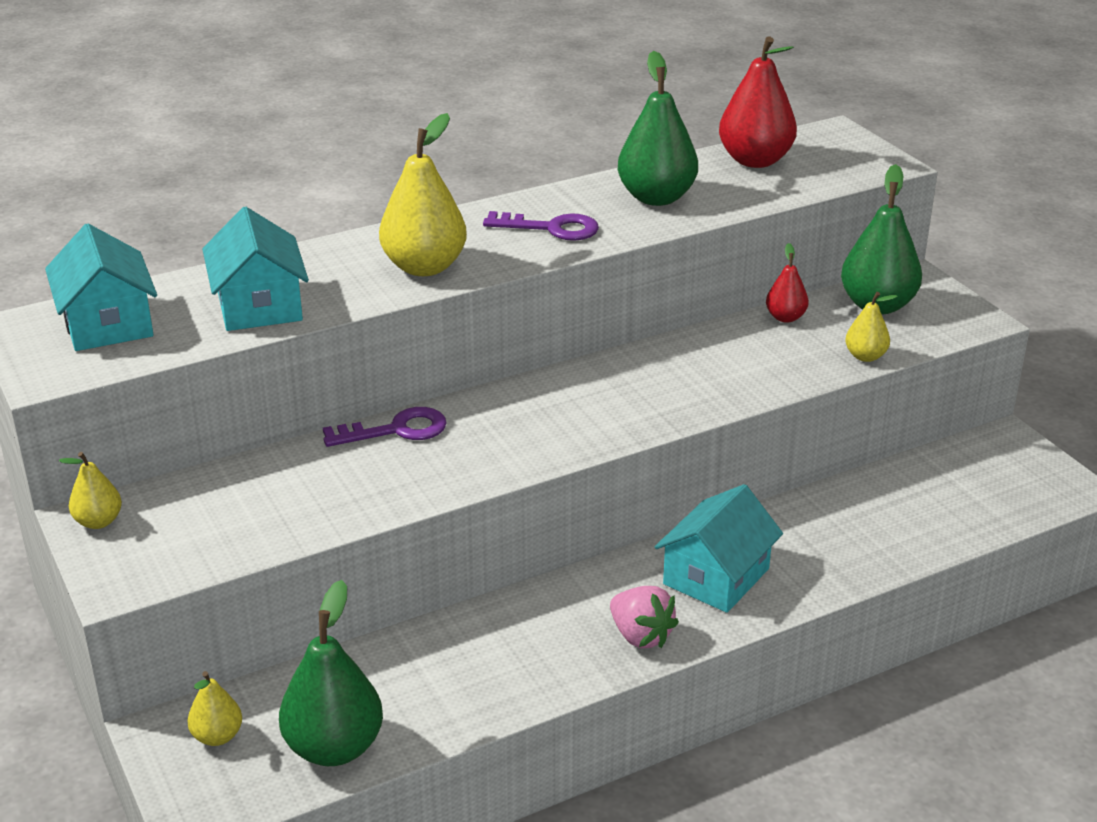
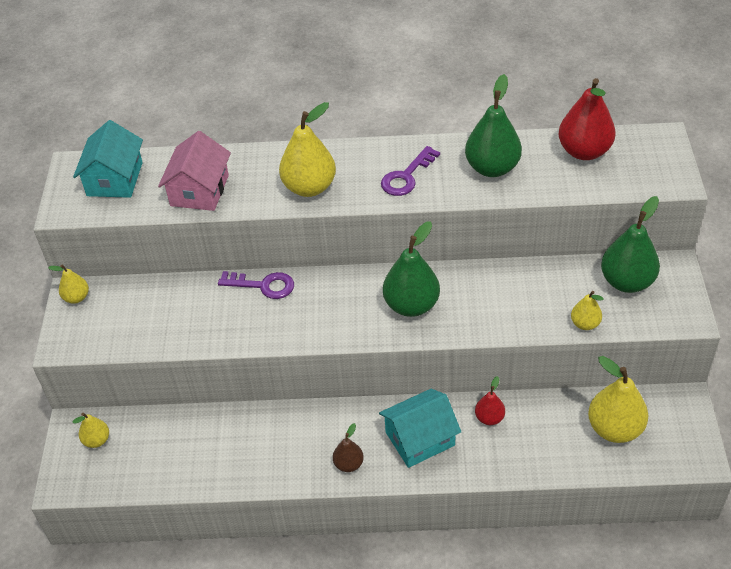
camera: 30 degrees right, 15 degrees up
(259, 305) = (199, 190): turquoise house -> pink house
(334, 748) = (146, 472): green pear -> green pear (411, 305)
(551, 228) = (406, 176): purple key -> purple key turned 90 degrees clockwise
(641, 636) = (348, 464): pink strawberry -> brown pear
(785, 317) = (556, 272): red pear -> red pear (489, 418)
(951, 489) = (614, 429): none -> yellow pear

